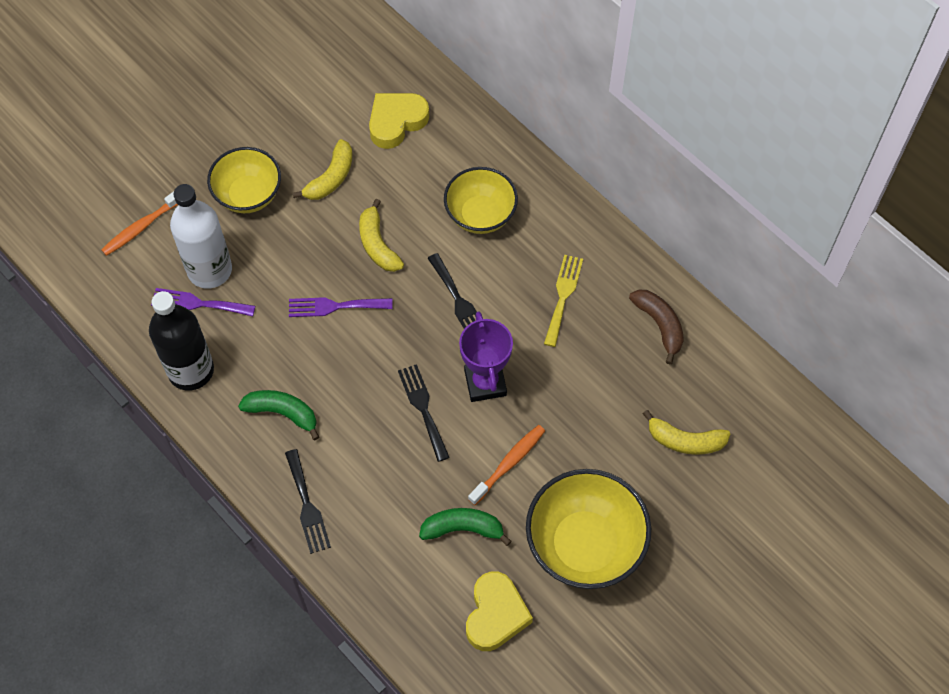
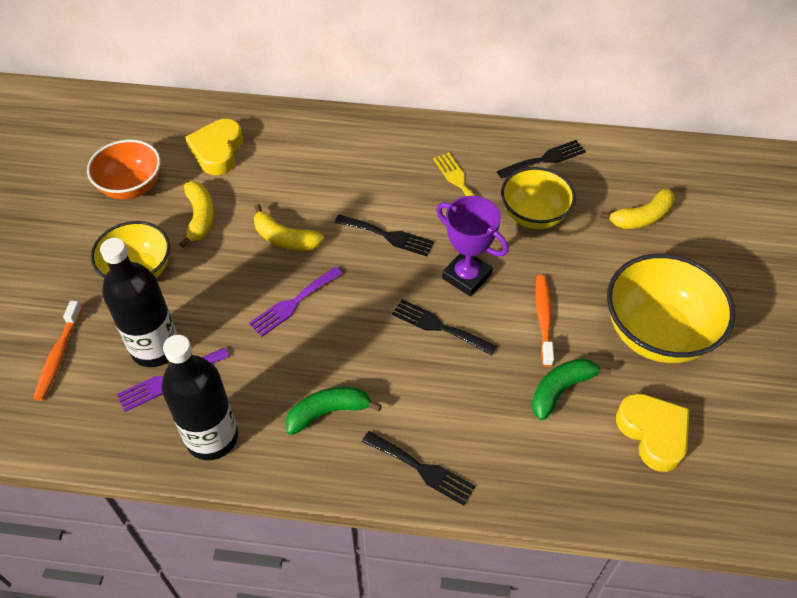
camera: 40 degrees left, 10 degrees down
(209, 270) = (155, 348): white bottle -> black bottle
(303, 111) = (131, 187): none -> orange bowl
(480, 215) = (345, 171): yellow bowl -> yellow bowl (533, 215)
(659, 325) = (544, 159): brown banana -> black fork

